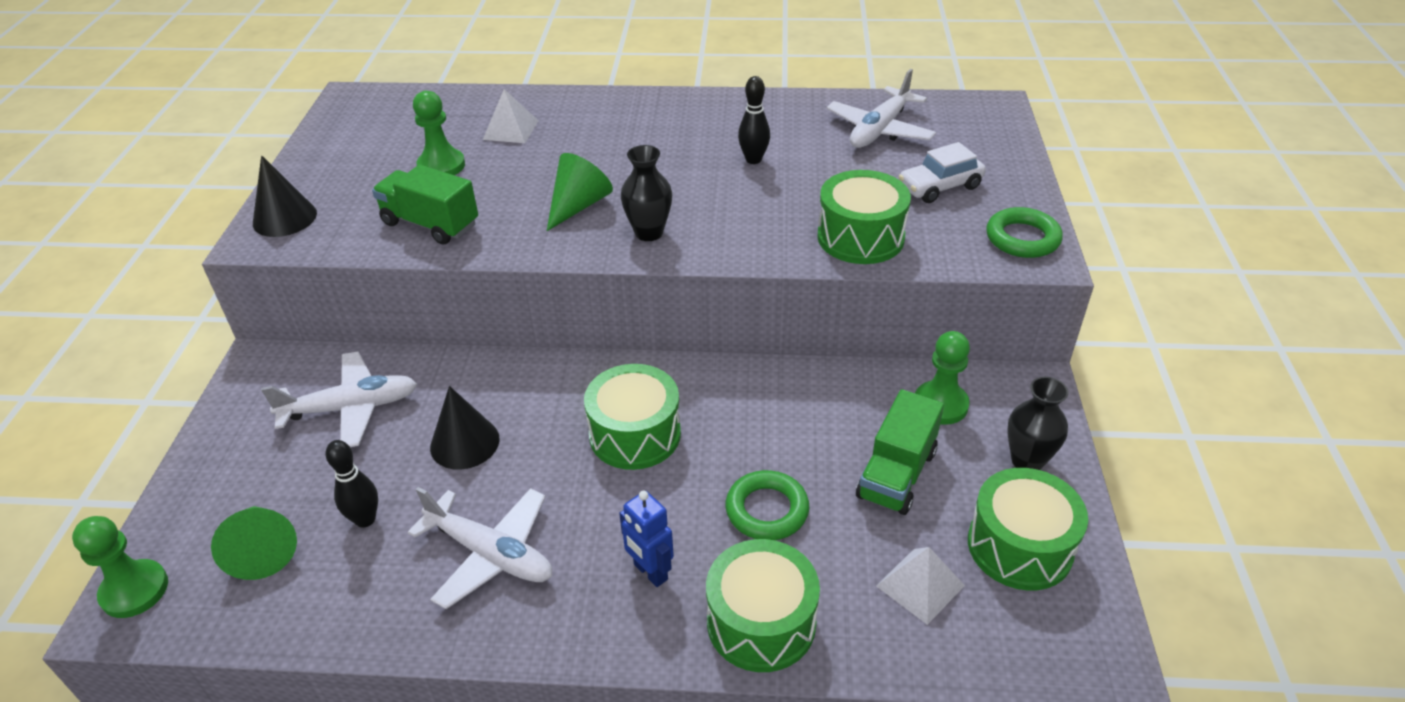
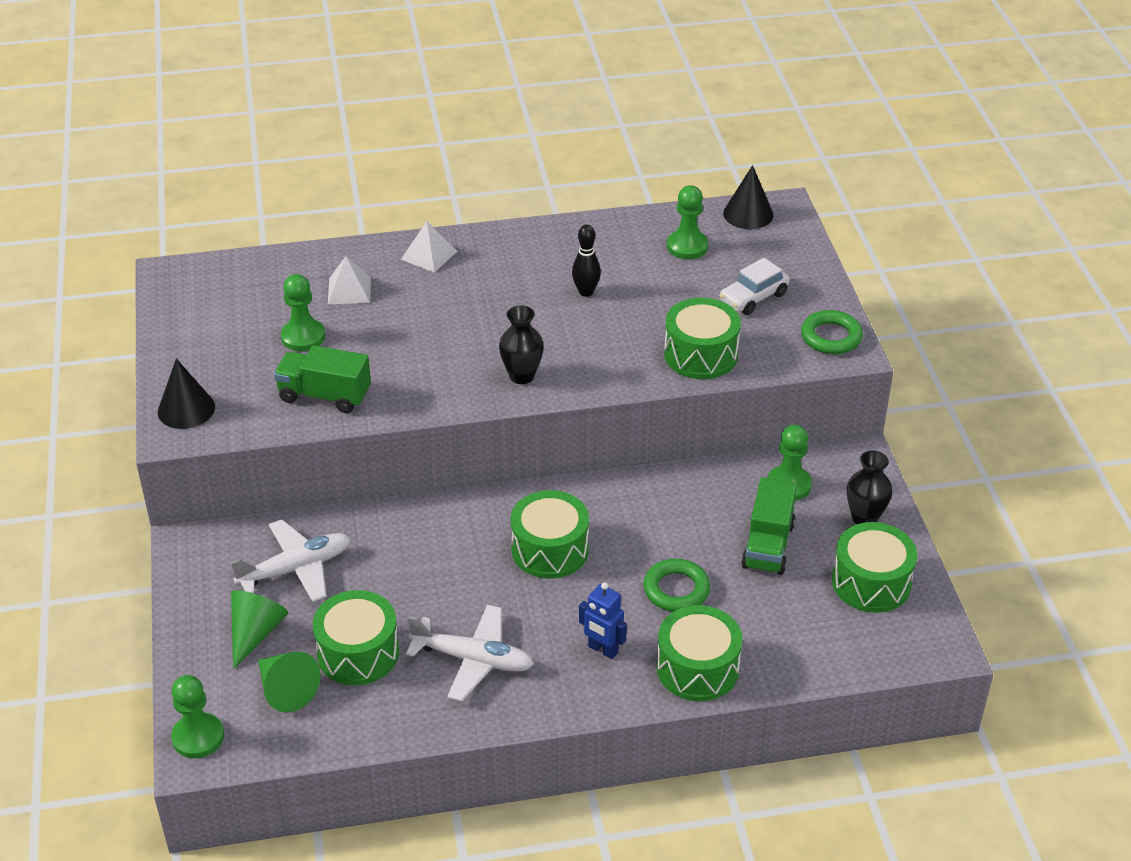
camera: 15 degrees left, 0 degrees up
(365, 519) = (358, 653): black bowling pin -> green drum
(464, 443) = (410, 580): black cone -> black cone (748, 214)
(578, 205) = (449, 359): green cone -> green cone (255, 633)
(879, 130) = (687, 246): white plane -> green pawn
(920, 585) = (805, 622): white pyramid -> white pyramid (429, 255)

